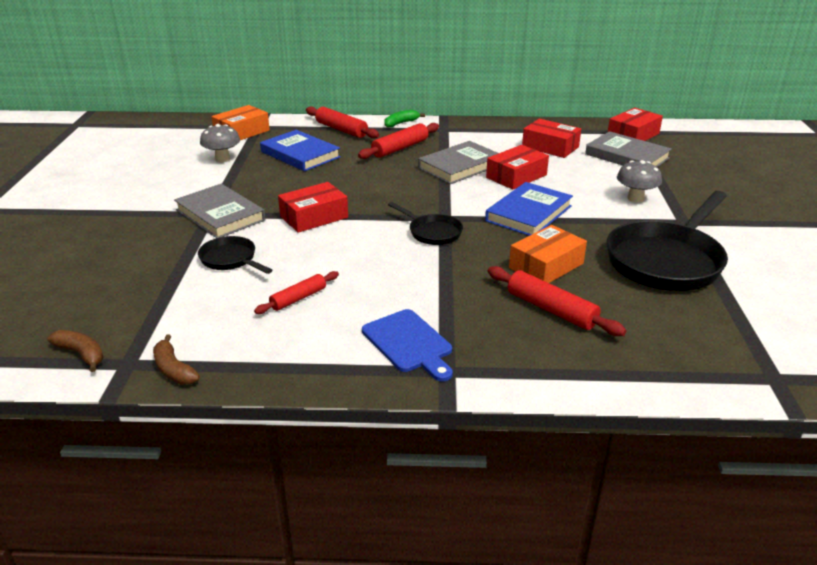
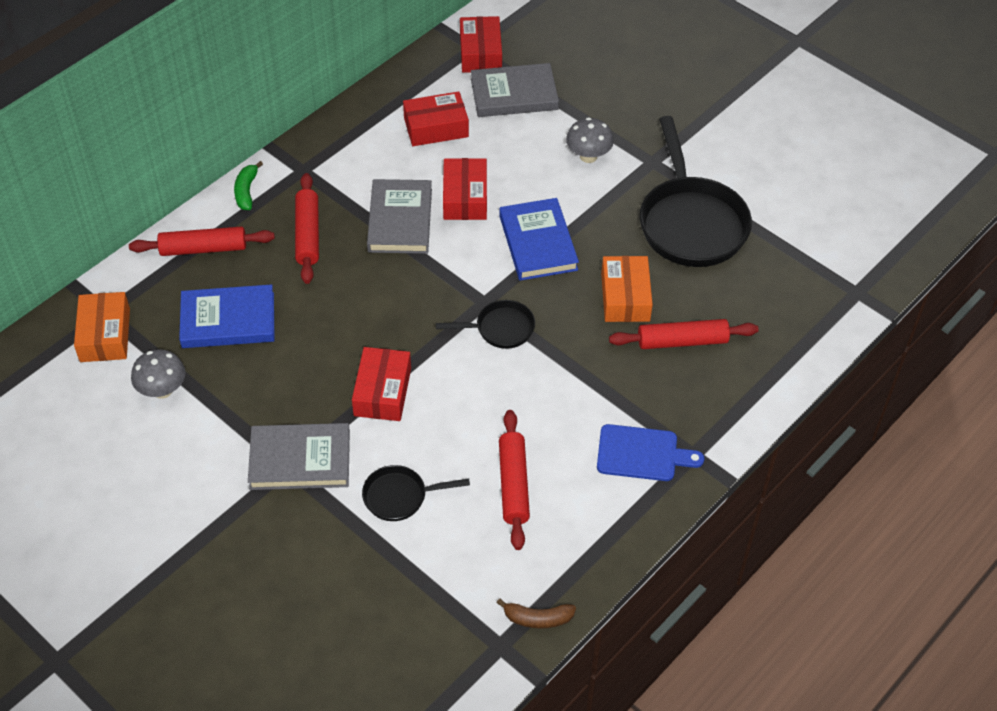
camera: 50 degrees left, 20 degrees up
(82, 354) = (456, 672): brown banana -> none
(298, 298) = (513, 484): red rolling pin -> red rolling pin, size x1.56

